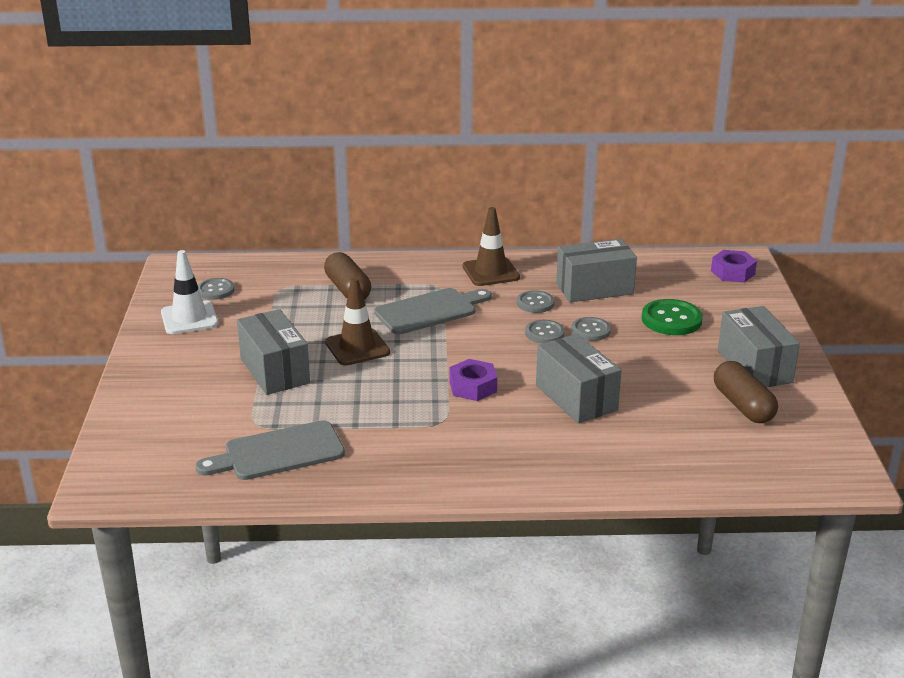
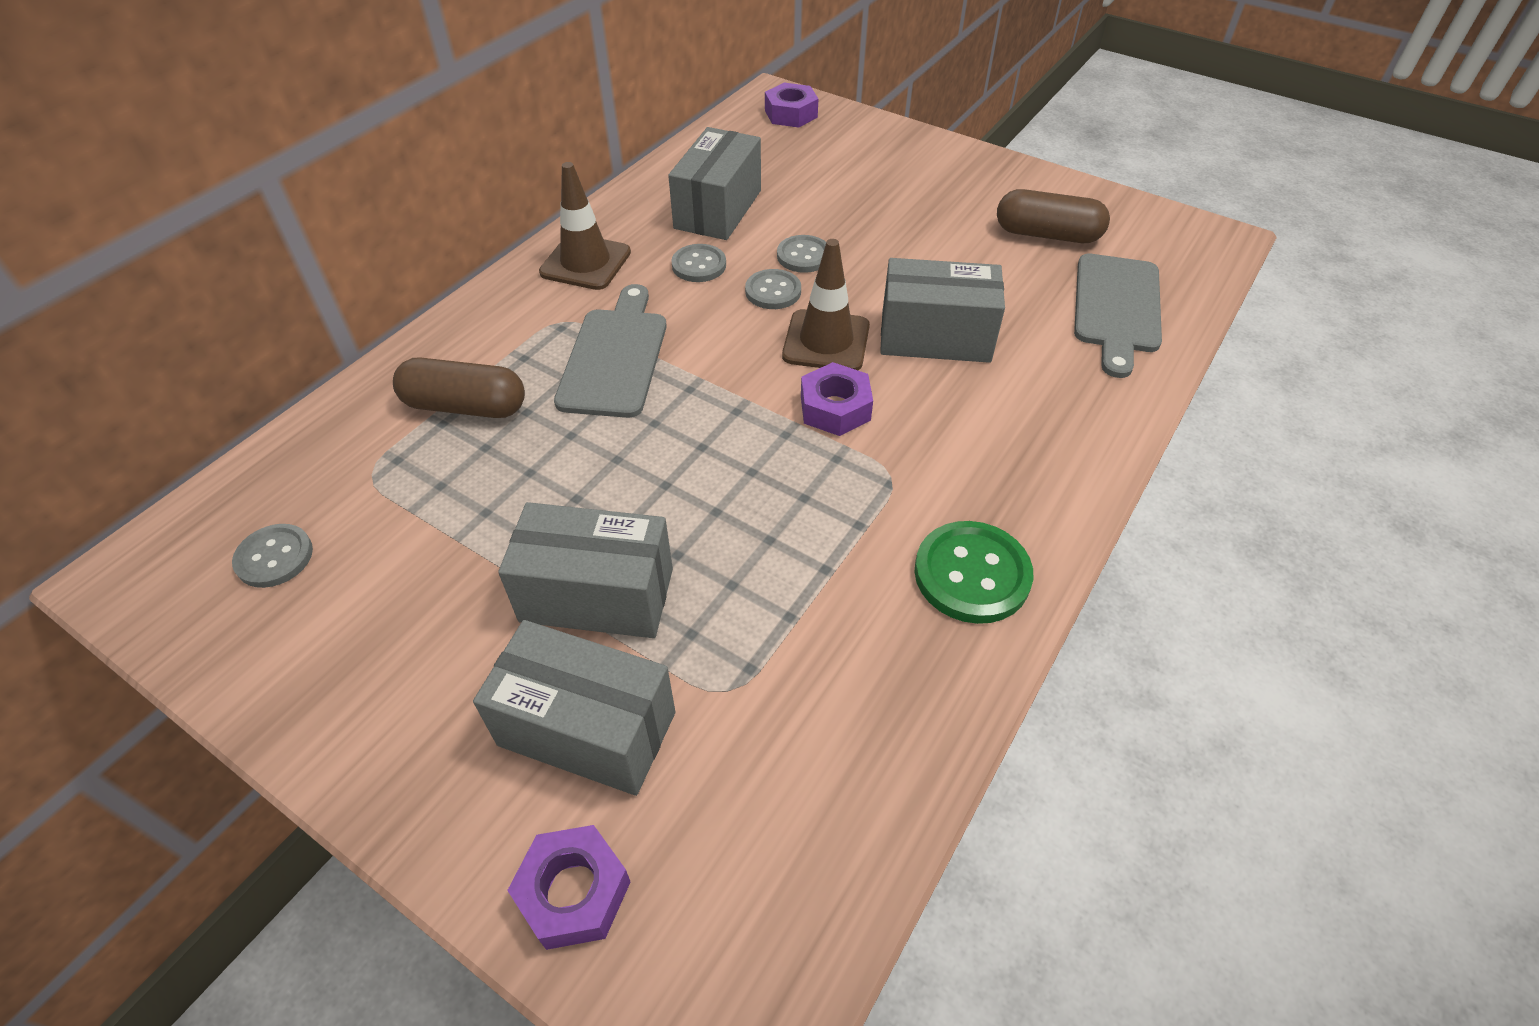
camera: 55 degrees left, 20 degrees up
(130, 426) = (573, 892): none -> purple nut
(189, 318) = (317, 634): white traffic cone -> none
(278, 452) = (828, 698): grey cutting board -> grey cutting board (1116, 308)
(357, 347) = (630, 471): brown traffic cone -> brown traffic cone (826, 341)
(671, 319) = (840, 194): green button -> green button (972, 574)
(754, 366) = (981, 192): grey box -> grey box (587, 729)

